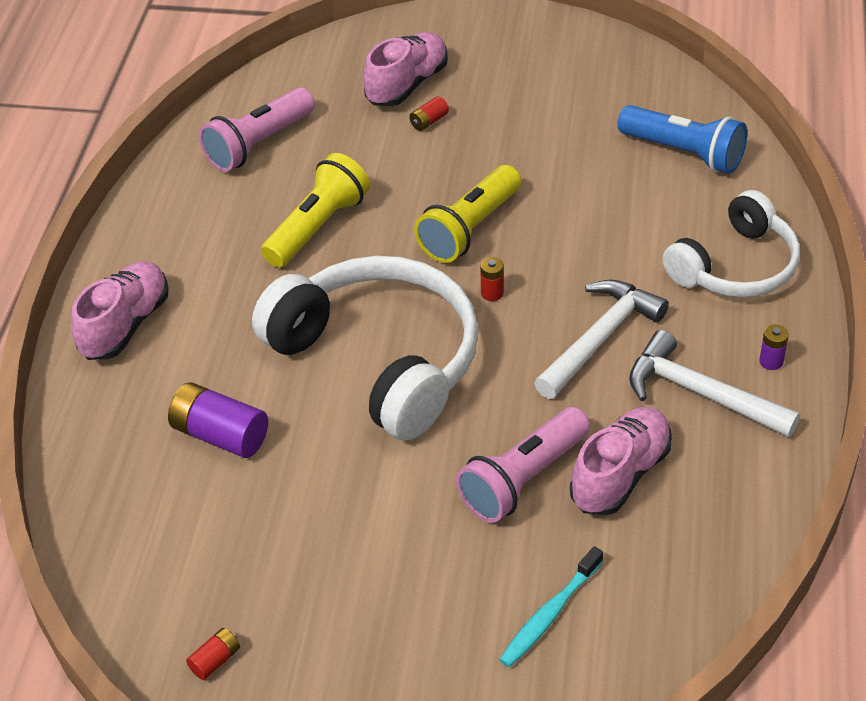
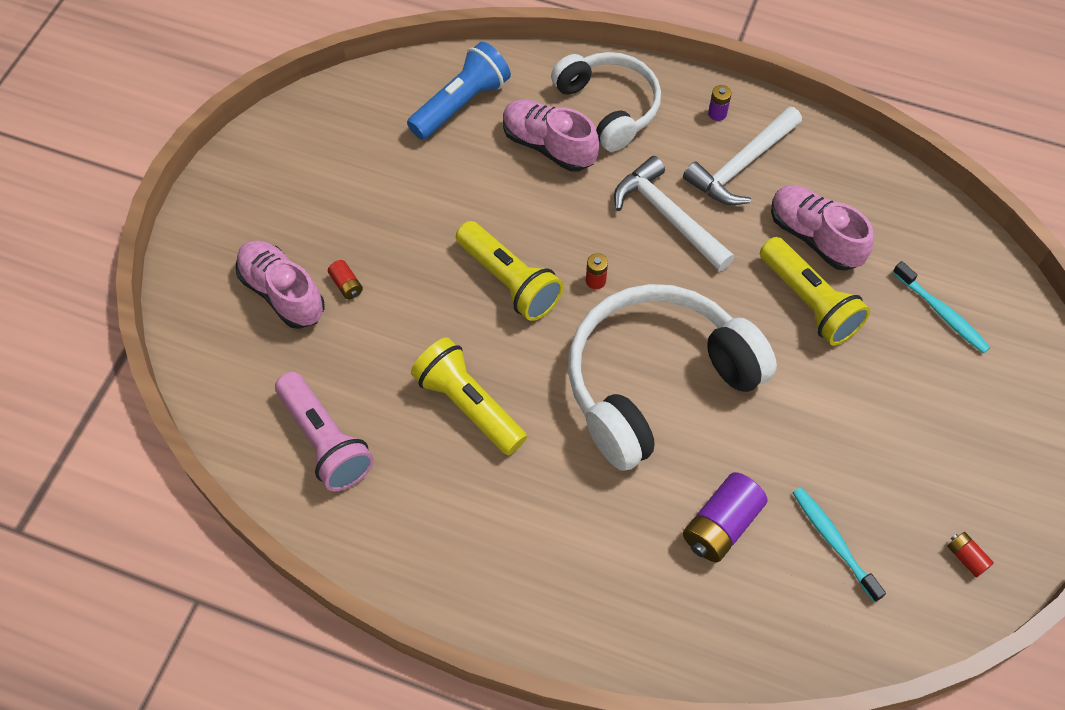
camera: 80 degrees left, 15 degrees up
(125, 325) = (559, 598): pink shoe -> pink shoe (548, 146)
(216, 533) = (833, 542): none -> turquoise toothbrush
(523, 479) = (809, 302): pink flashlight -> yellow flashlight

